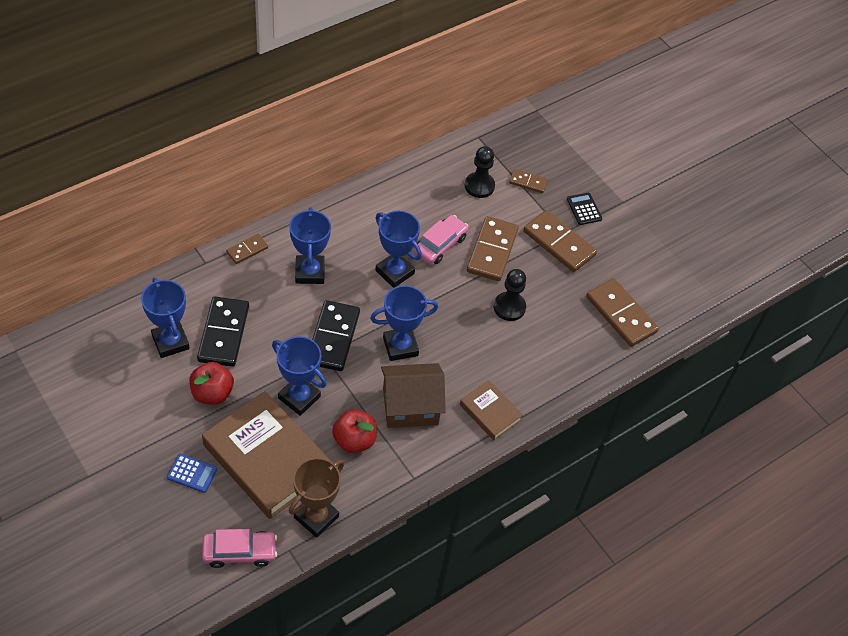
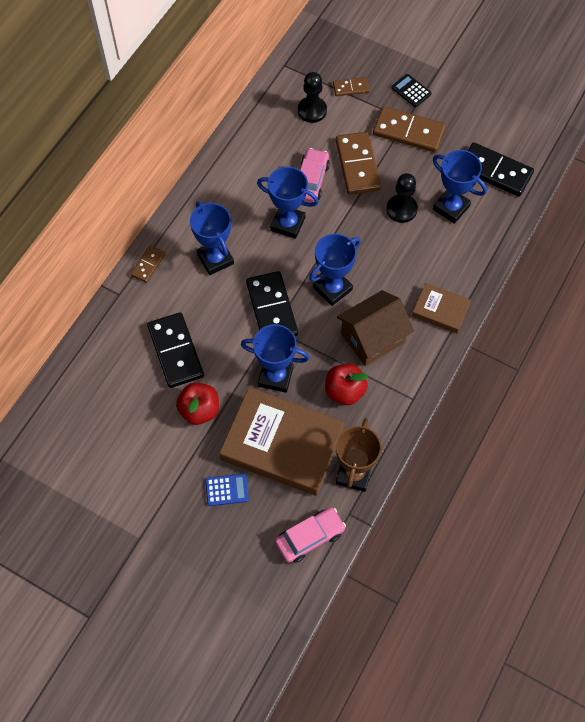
camera: 20 degrees left, 10 degrees up
(170, 342) = (134, 382): blue trophy -> blue trophy (451, 207)
(621, 314) = (495, 171): brown domino -> black domino

